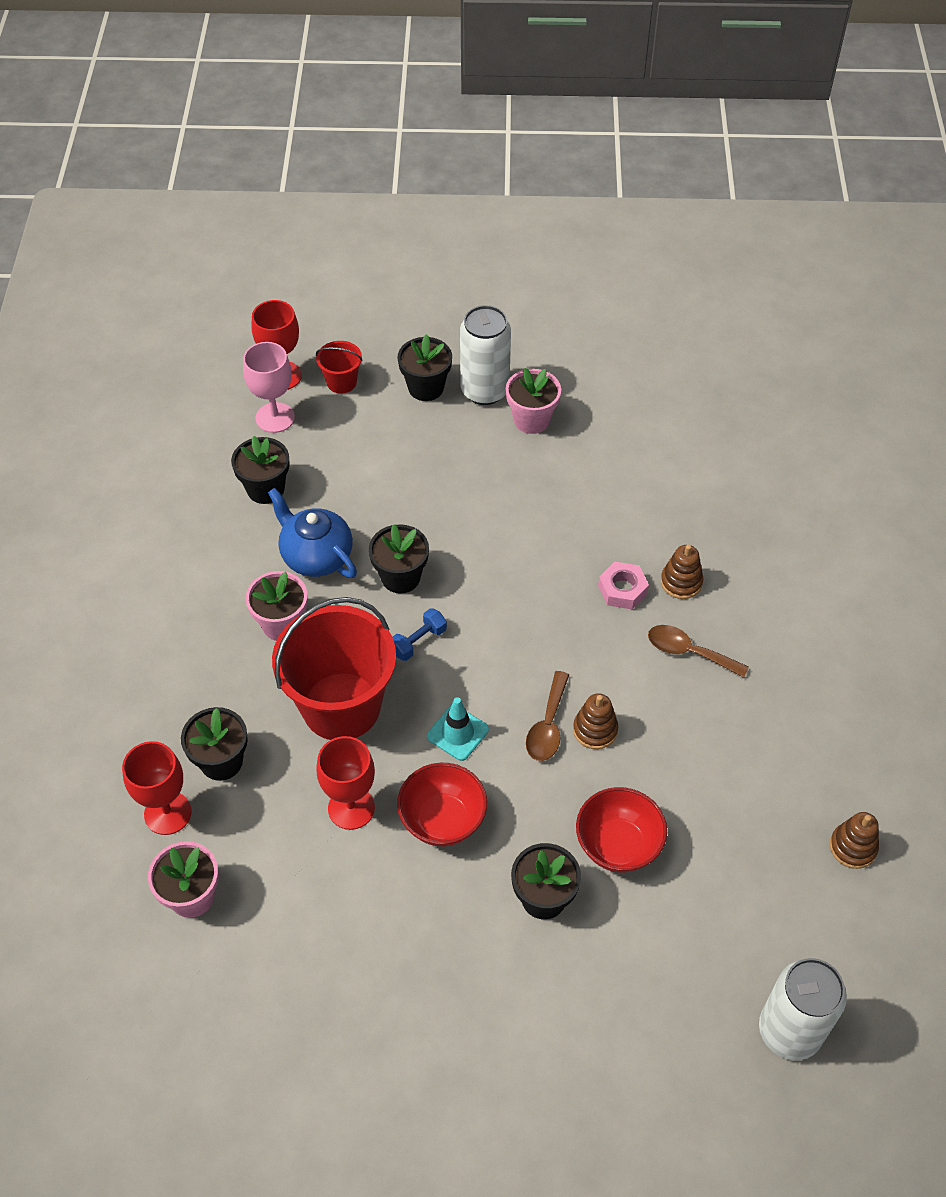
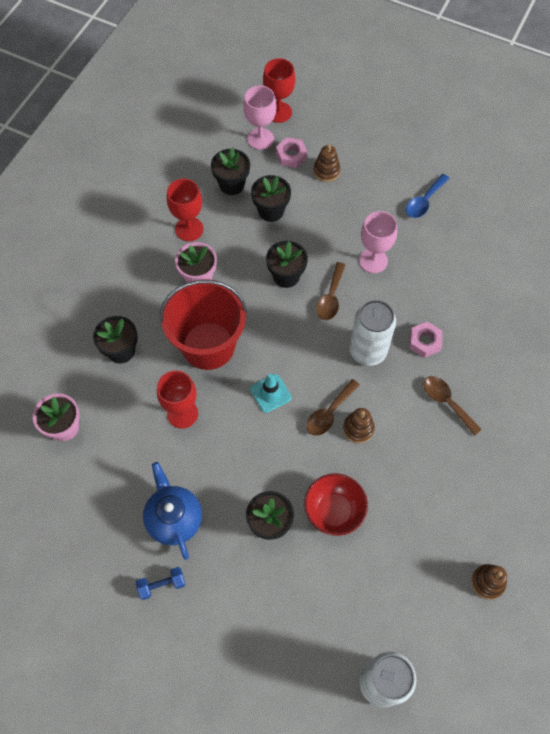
camera: 25 degrees right, 10 degrees up
(168, 813) = (75, 369): red goblet -> red goblet (189, 229)
(316, 556) = (241, 241): blue teapot -> blue teapot (174, 518)
(328, 424) = (291, 155): none -> pink nut
(341, 382) = (314, 130): red bucket -> none
(418, 641) = (276, 323): blue dumbbell -> blue dumbbell (162, 585)
(426, 387) = (366, 153): black flower pot -> black flower pot (271, 211)
(442, 820) = (233, 446): red bowl -> none
(474, 582) = (330, 297): none -> brown spoon
(484, 390) = (403, 169): white can -> white can (368, 351)
(505, 515) = (373, 261): none -> pink goblet
(531, 420) = (424, 201): pink flower pot -> blue spoon
(681, 582) = (466, 352): brown stacking toy -> brown stacking toy (326, 171)

